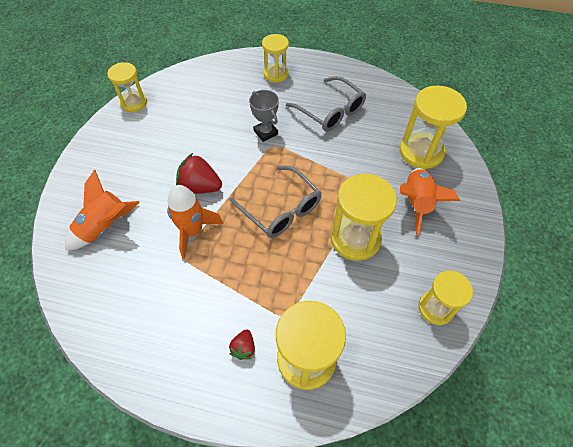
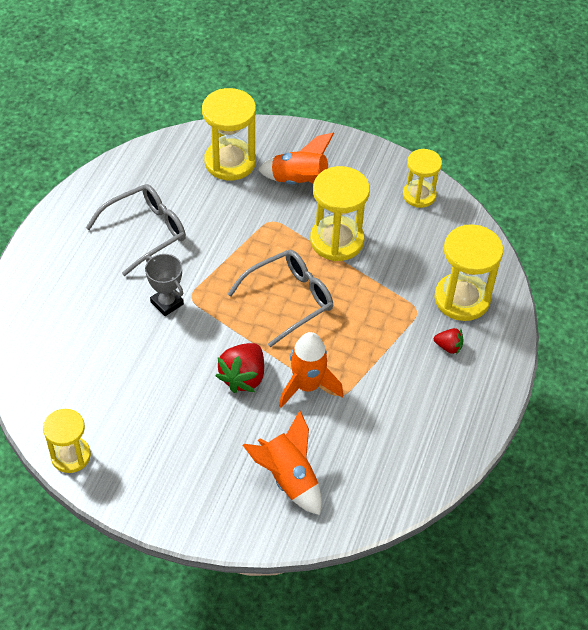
camera: 85 degrees left, 5 degrees down
(265, 132) = (167, 303): grey trophy -> grey trophy turned 75 degrees clockwise
(276, 74) = (57, 281): yellow hourglass -> none

